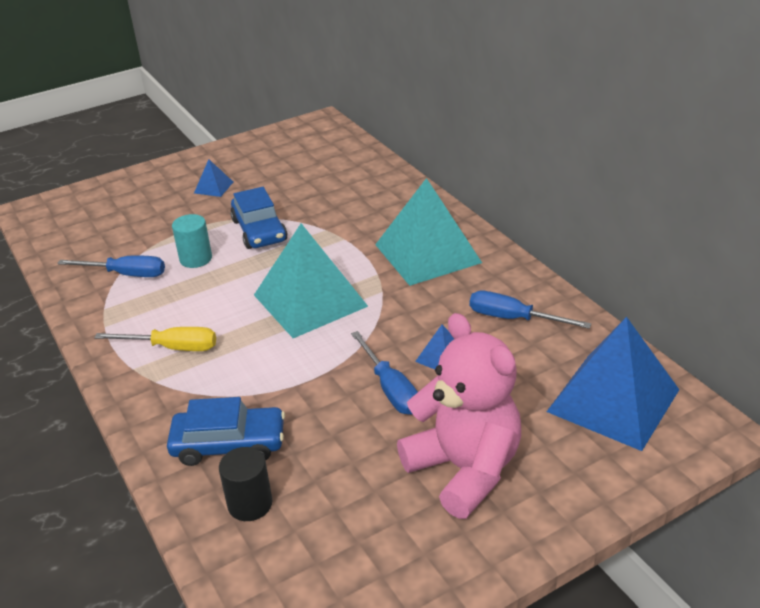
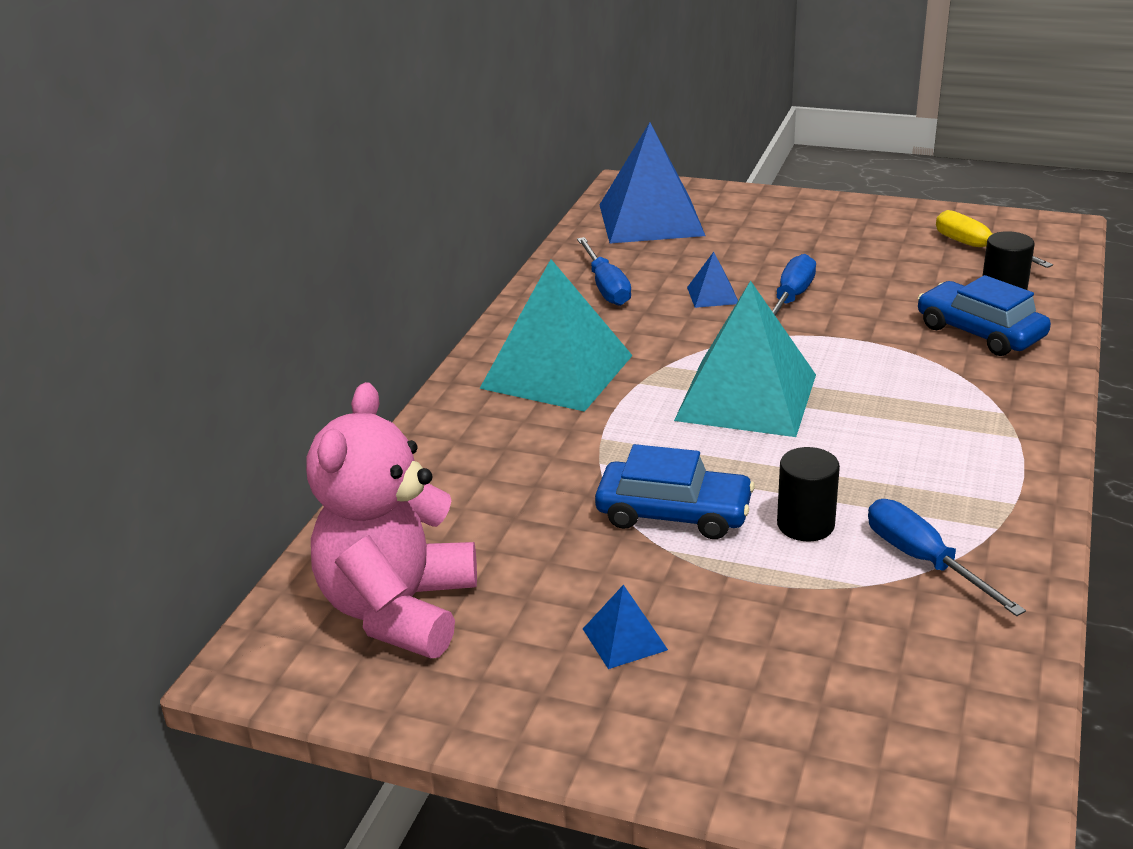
camera: 130 degrees left, 5 degrees down
(172, 347) = (952, 433): yellow screwdriver -> yellow screwdriver (977, 249)
(196, 259) = (805, 524): turquoise cylinder -> black cylinder
(259, 230) = (674, 513): blue car -> blue car turned 75 degrees clockwise
(464, 469) = (817, 240): pink teddy bear -> pink teddy bear (398, 610)

